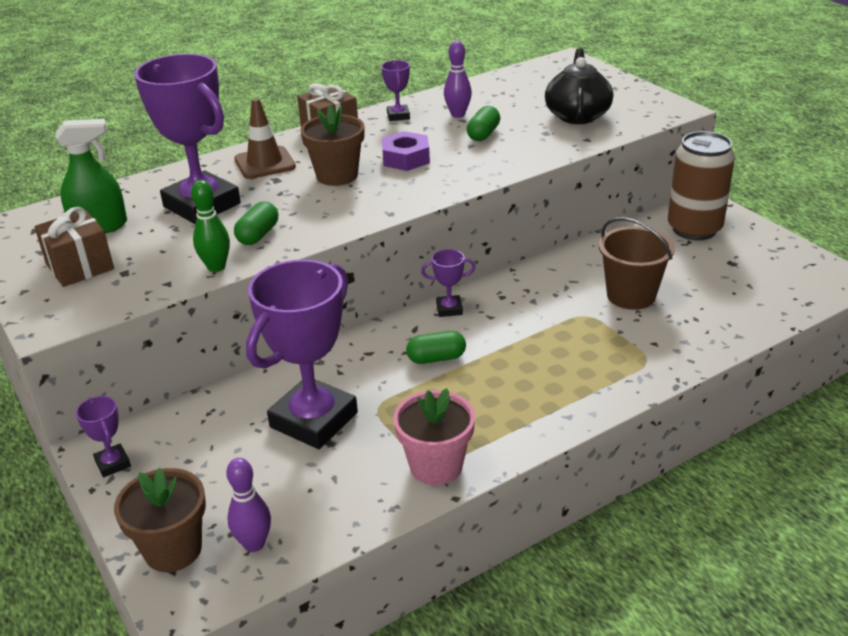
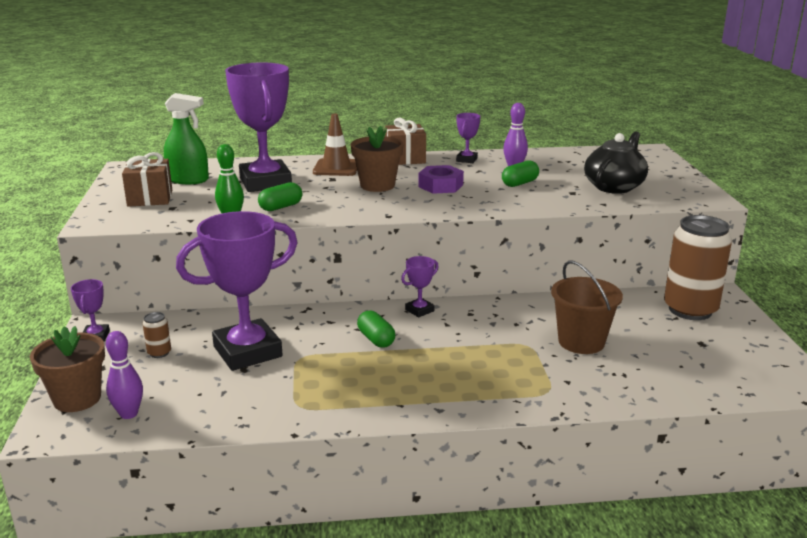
camera: 25 degrees right, 10 degrees down
(213, 457) = (159, 353): none -> brown can
(436, 358) = (376, 339): green capsule -> green capsule turned 45 degrees clockwise
(436, 466) = (302, 409): pink flower pot -> none
(449, 309) = (419, 310): purple trophy -> purple trophy turned 60 degrees counterclockwise

